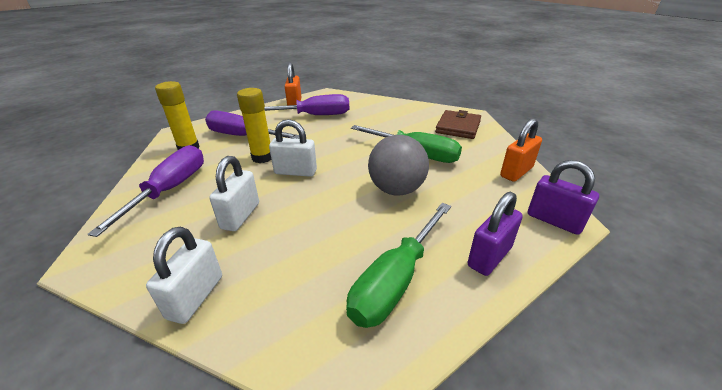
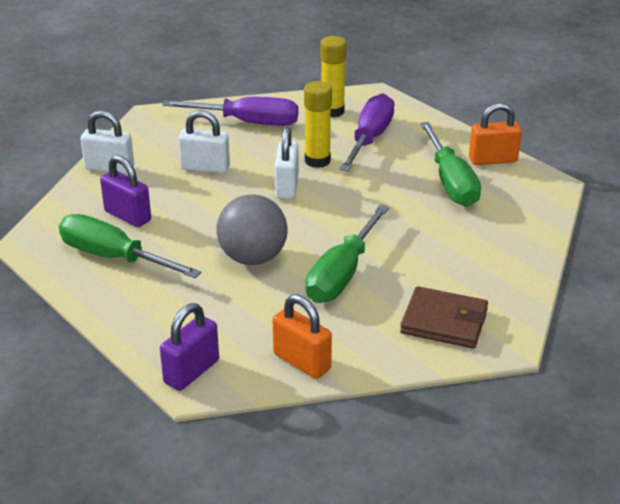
camera: 85 degrees right, 0 degrees up
(315, 115) = (451, 183): purple screwdriver -> green screwdriver
(489, 257) = (137, 313): purple padlock -> purple padlock (127, 216)

